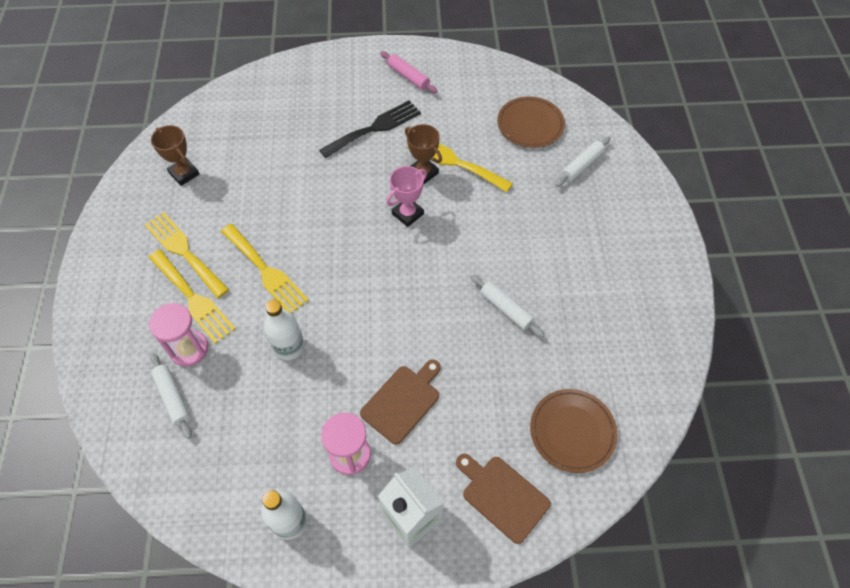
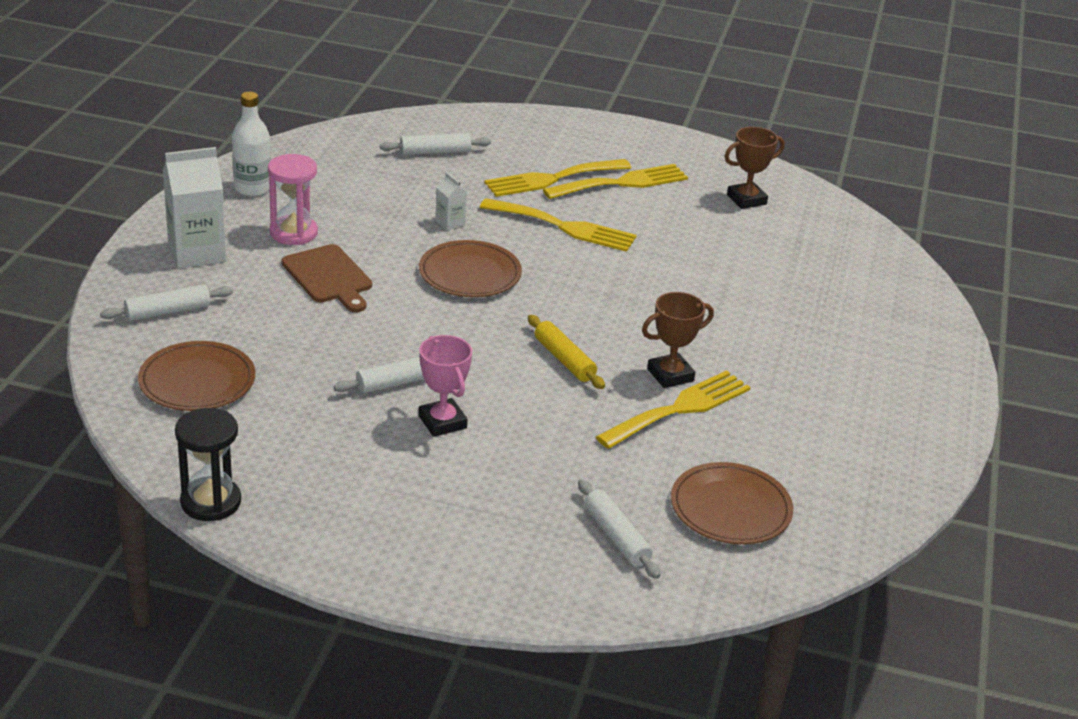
camera: 105 degrees right, 25 degrees down
(189, 349) = (487, 168): pink hourglass -> none
(266, 271) = (564, 227): yellow fork -> yellow fork turned 135 degrees counterclockwise
(289, 347) = (450, 223): white bottle -> white carton
(357, 310) = (470, 274): none -> brown plate
(374, 128) = (777, 354): black fork -> none
(407, 214) = (600, 344): pink trophy -> pink trophy (442, 422)
(408, 76) = (883, 411): pink rolling pin -> none
(434, 228) = (564, 360): none -> yellow rolling pin
(502, 496) = (168, 311): brown cutting board -> white rolling pin
(678, 365) = (211, 502): none -> black hourglass

